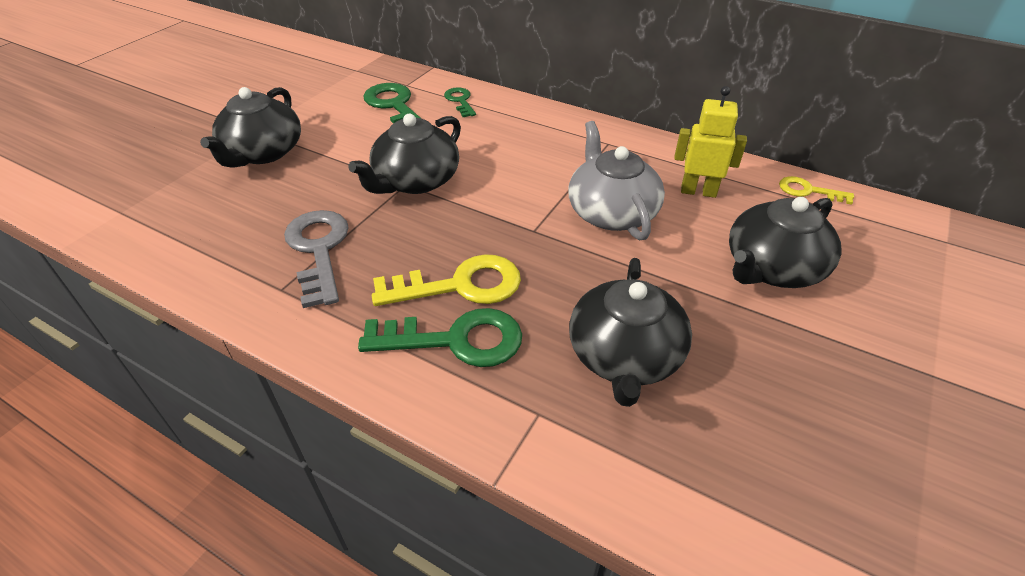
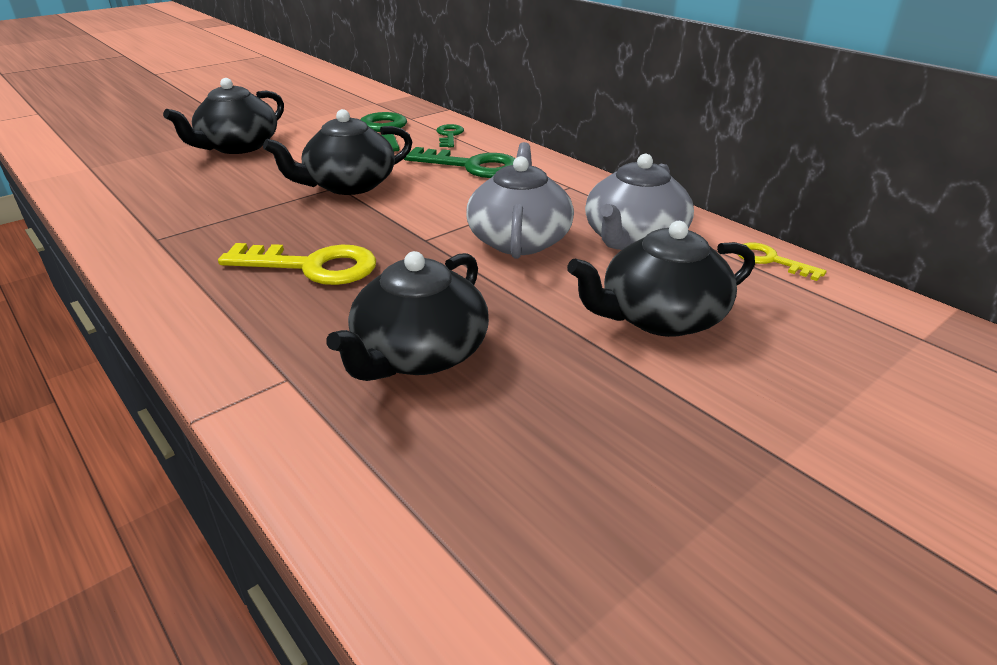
camera: 20 degrees right, 10 degrees down
(319, 250) = (215, 218): grey key -> none
(455, 340) = (266, 305): green key -> green key (471, 166)
(698, 191) = (634, 239): yellow robot -> grey teapot

